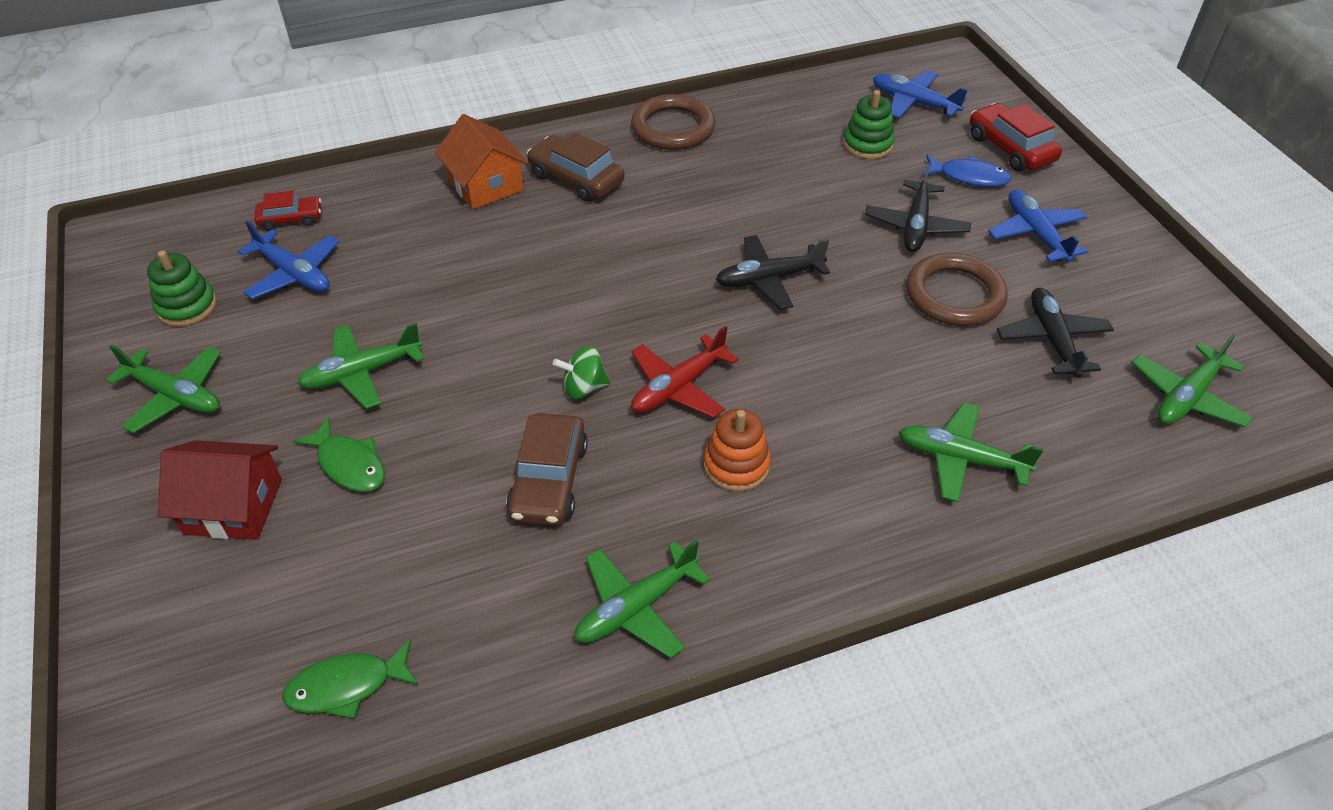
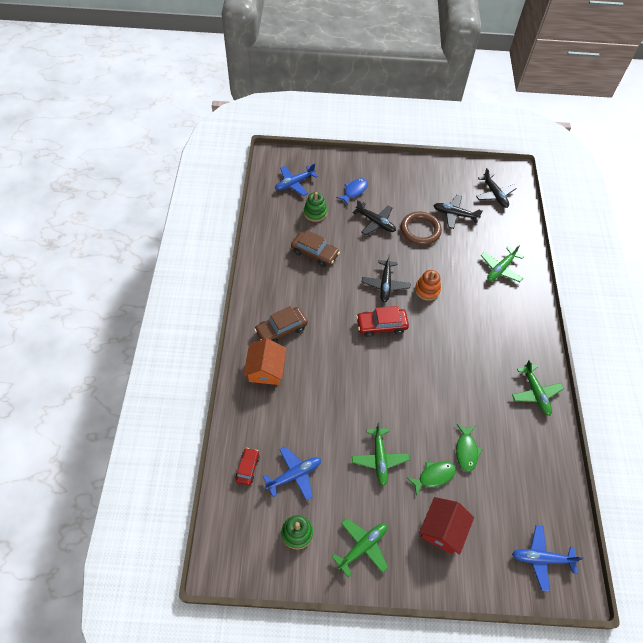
camera: 70 degrees left, 10 degrees up
(347, 686) = (544, 501): green fish -> green fish (466, 450)
(485, 185) = (266, 369): orange house -> orange house turned 75 degrees counterclockwise
(549, 480) = (467, 402): brown car -> brown car (314, 253)
(584, 388) = (422, 373): green spinning top -> none
(673, 128) = (262, 277): brown ring -> none
(678, 387) = (434, 340): red plane -> none
(736, 465) = (481, 336): orange stacking toy -> orange stacking toy (427, 290)
(1010, 148) = (343, 169): red car -> red car (381, 325)
(1035, 233) = (397, 189): blue plane -> blue plane (541, 558)
(1186, 397) = (494, 194): green plane -> black plane

